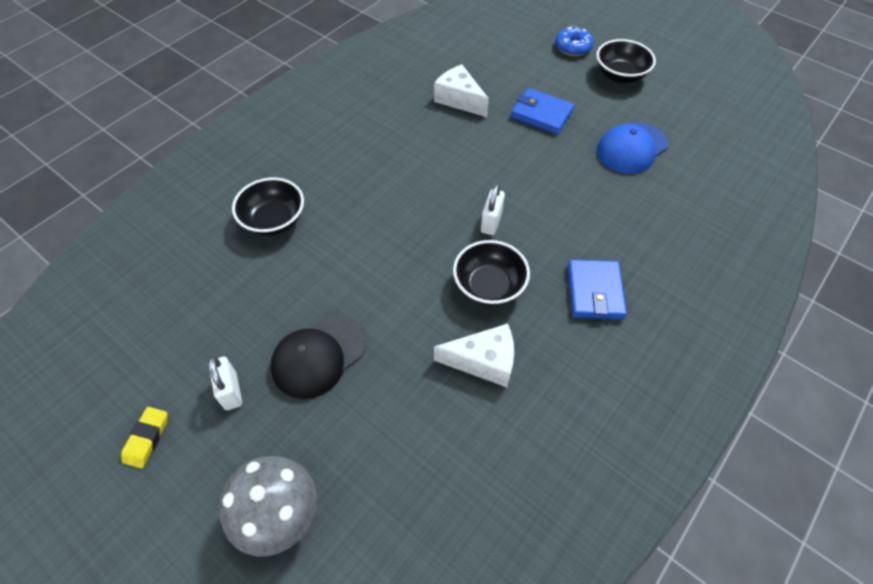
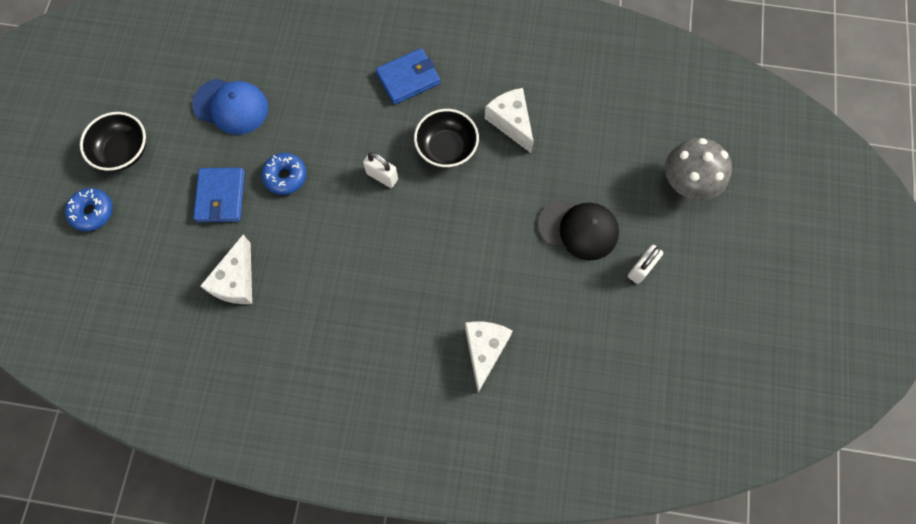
camera: 120 degrees left, 15 degrees up
(147, 438) = (707, 297): yellow eraser -> none
(274, 220) = (484, 350): black bowl -> white cheese
(491, 222) = (382, 176): white padlock -> white padlock turned 45 degrees clockwise
(535, 158) = (285, 177): none -> blue donut

